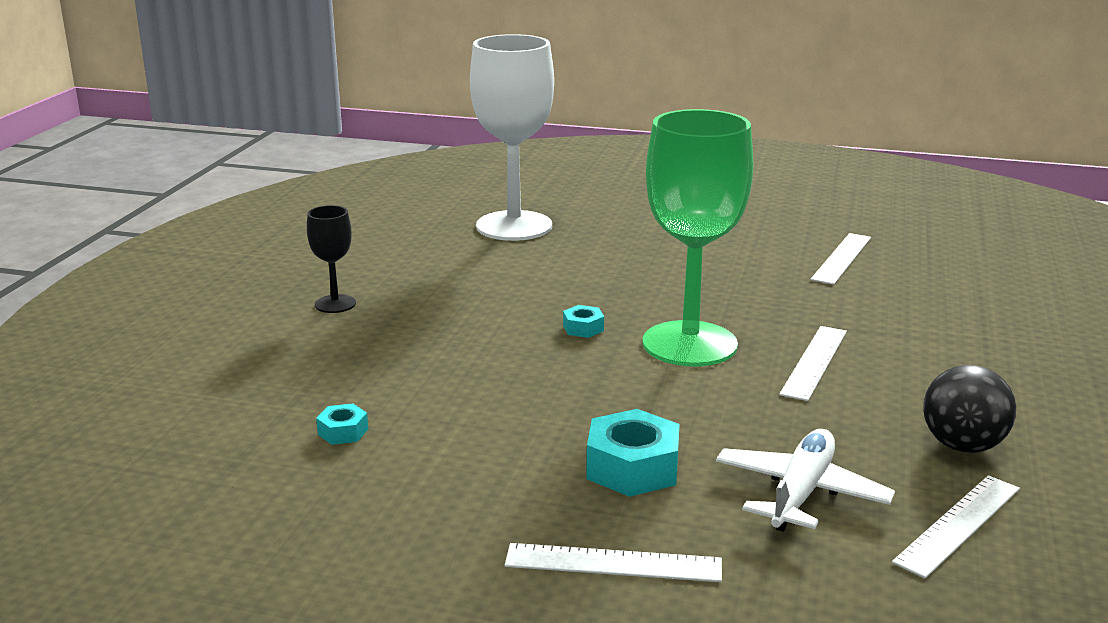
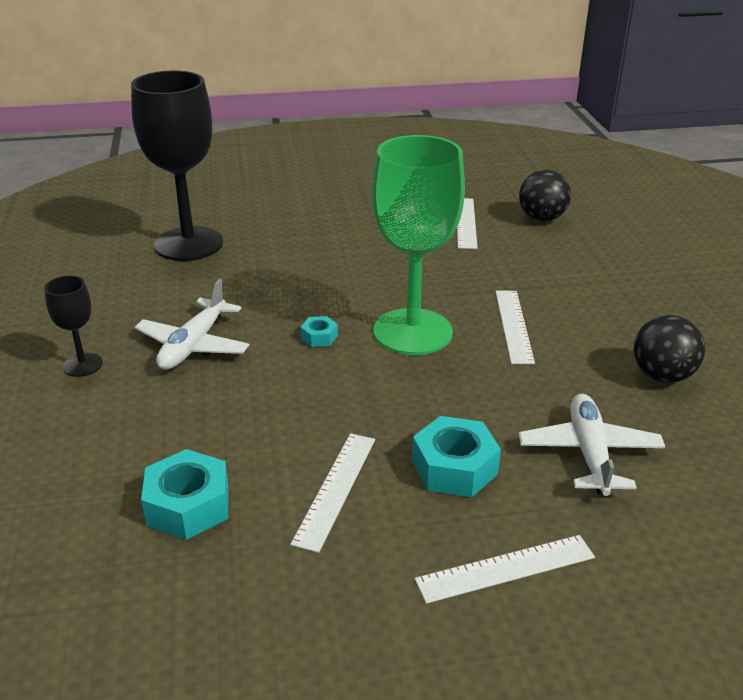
camera: 25 degrees left, 10 degrees up
(343, 432) = (188, 505): turquoise nut -> turquoise nut, size x1.93
(450, 309) = (193, 345): none -> white plane
(514, 226) = (189, 244): white goblet -> black goblet
(944, 270) = (542, 218): none -> black ball
(959, 525) = (708, 448): white ruler -> white ruler (336, 489)

